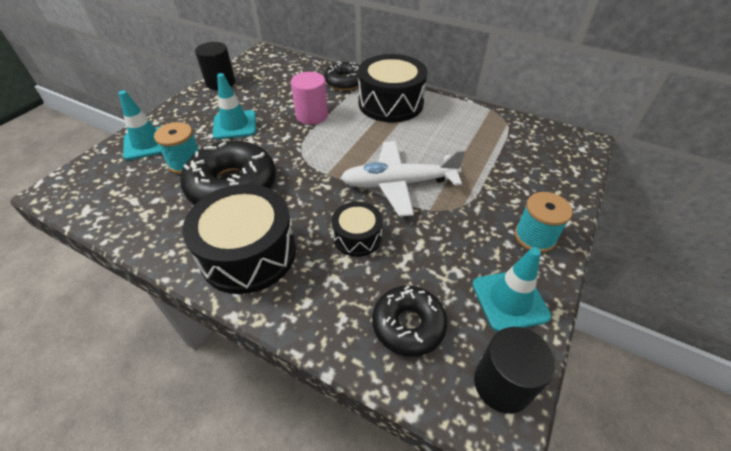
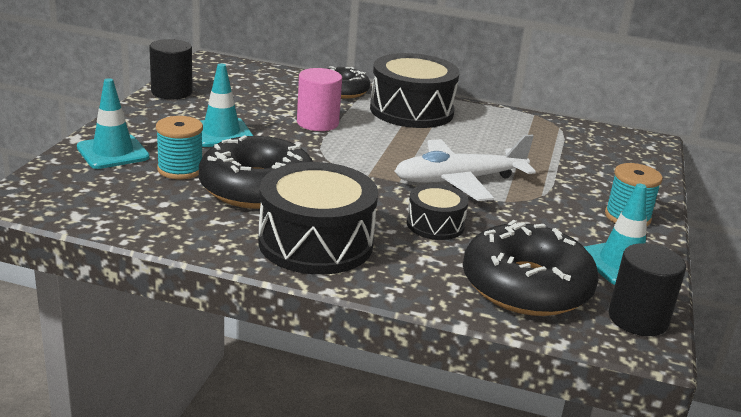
camera: 15 degrees left, 20 degrees down
(408, 325) = (526, 286): black donut -> black donut, size x1.63

